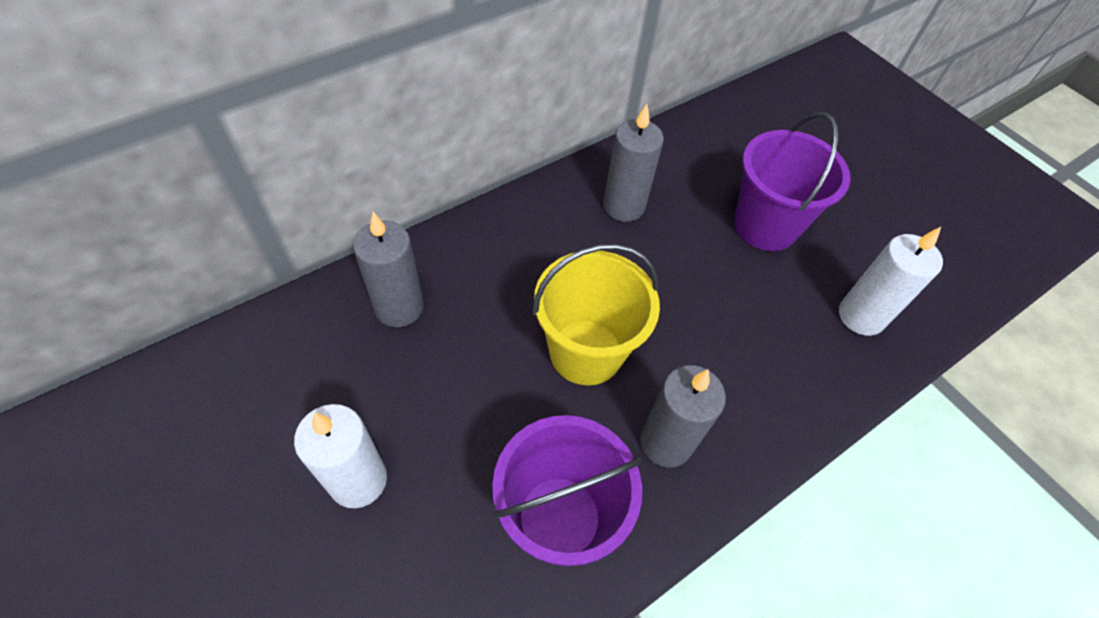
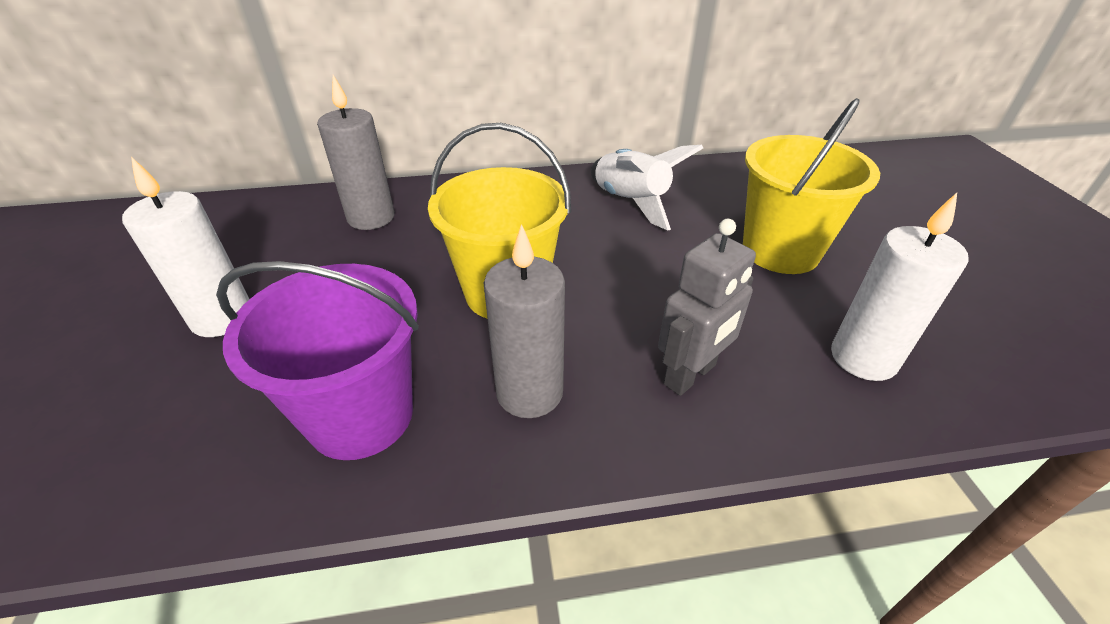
camera: 30 degrees right, 15 degrees down
(623, 206) = (631, 202): grey candle -> white rocket
(763, 378) = (690, 375): none -> grey robot
(765, 226) = (780, 251): purple bucket -> yellow bucket

